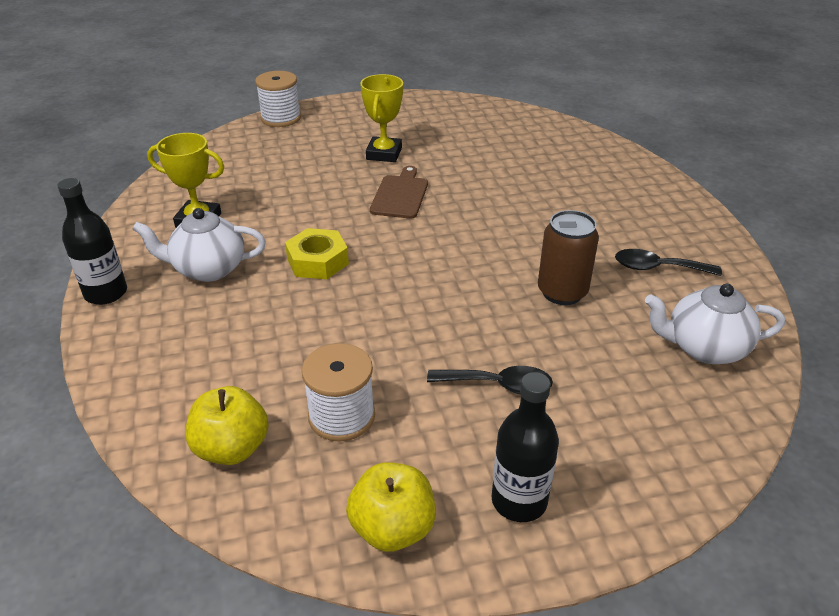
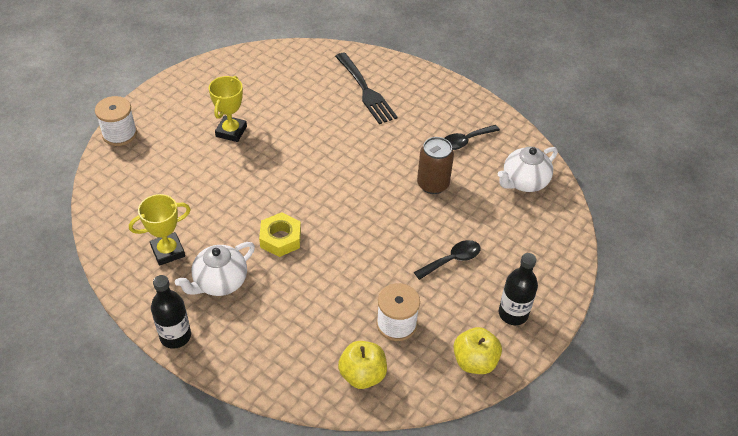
camera: 40 degrees left, 10 degrees up
(384, 154) = (231, 131): yellow trophy -> yellow trophy turned 45 degrees clockwise
(400, 195) = (278, 161): brown cutting board -> none
(575, 174) = (366, 91): none -> black fork

